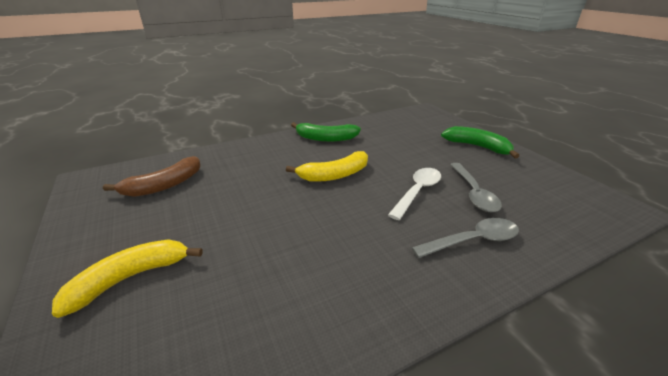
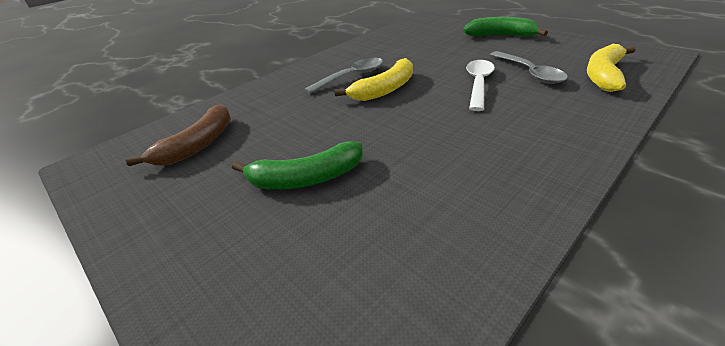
camera: 15 degrees left, 5 degrees up
(130, 278) = (241, 240): yellow banana -> yellow banana (604, 75)
(325, 138) = (346, 60): green banana -> green banana (306, 178)
(472, 240) = (561, 109): grey spoon -> grey spoon (351, 76)

